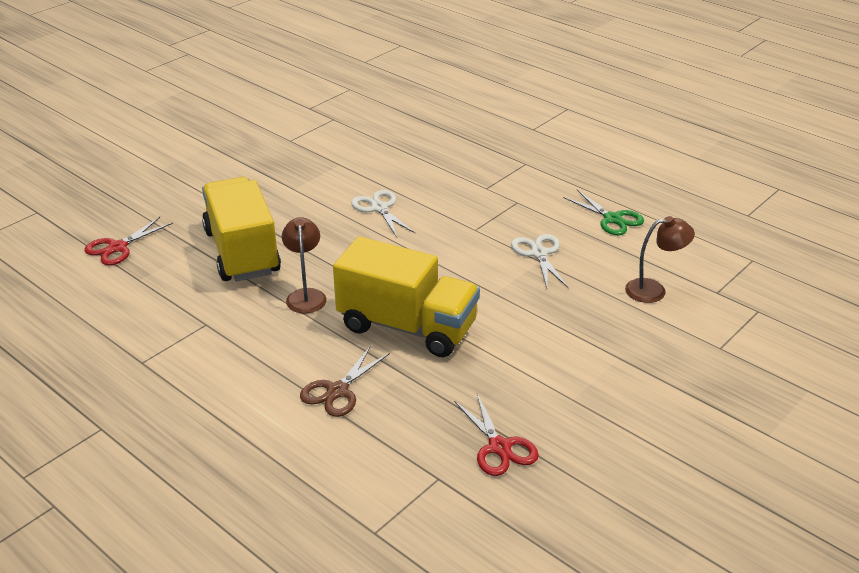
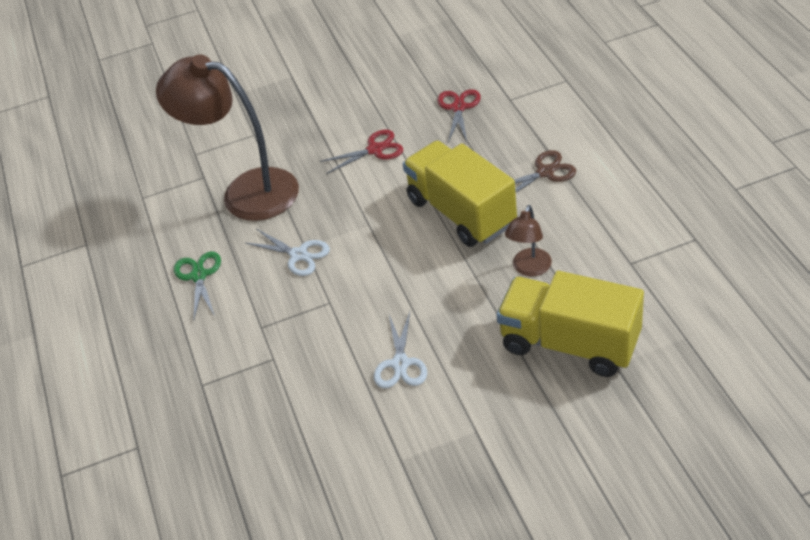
camera: 145 degrees left, 10 degrees up
(118, 247) = (702, 393): red scissors -> red scissors (375, 150)
(242, 252) = (569, 343): yellow truck -> yellow truck turned 105 degrees clockwise
(539, 254) = (298, 255): white scissors -> white scissors turned 75 degrees counterclockwise
(654, 290) = (246, 191): brown lamp -> brown lamp, size x2.17

